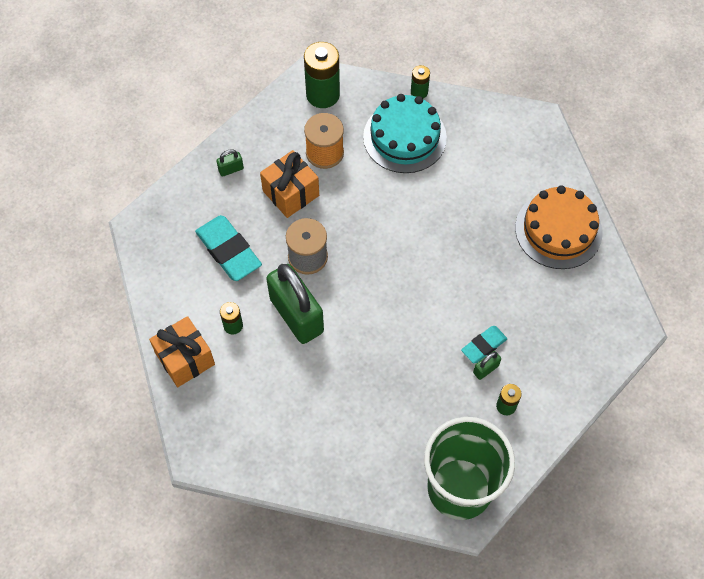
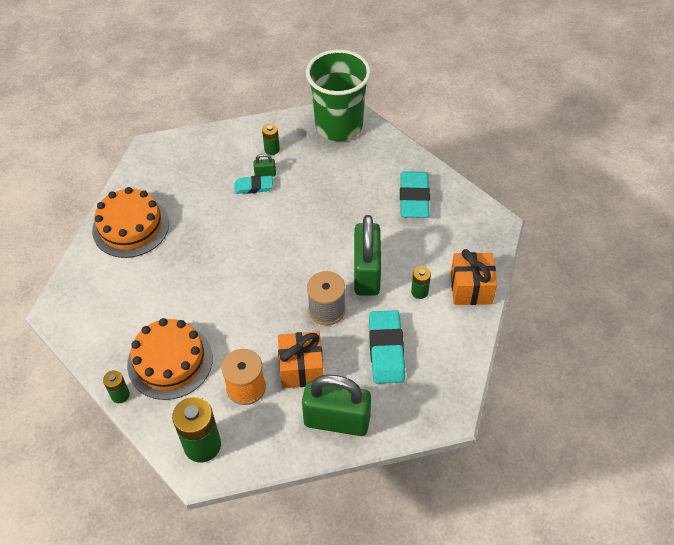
camera: 145 degrees left, 10 degrees down
(231, 169) = (337, 421): green padlock -> green padlock, size x2.49
(307, 435) = (414, 198): none -> turquoise eraser
(404, 137) = (170, 361): turquoise cake -> orange cake

